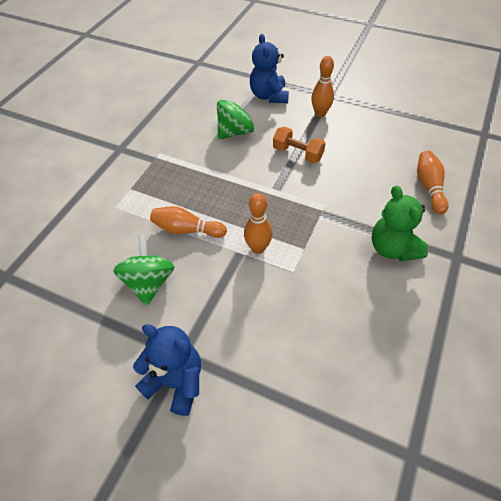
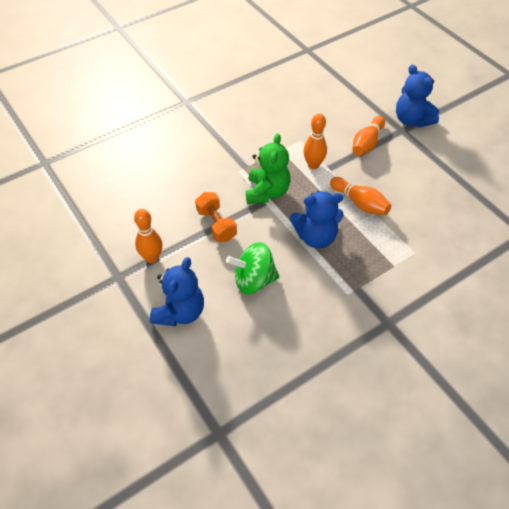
camera: 150 degrees left, 0 degrees up
(149, 282) = (407, 178): green spinning top -> none
(209, 181) = (315, 237): none -> blue teddy bear
(392, 248) = (220, 123): green teddy bear -> green teddy bear (267, 192)
(429, 187) = (146, 146): orange bowling pin -> orange bowling pin (367, 143)

